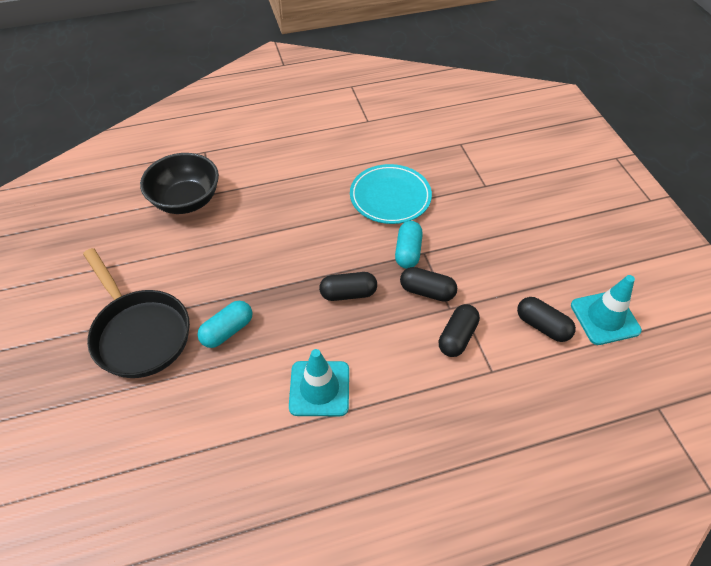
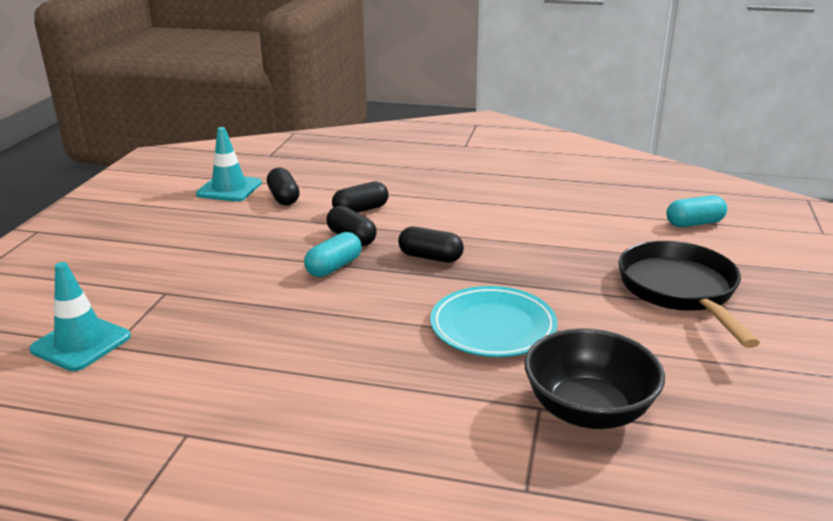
camera: 150 degrees left, 25 degrees down
(227, 330) = (577, 267): turquoise capsule -> turquoise capsule (694, 223)
(319, 388) = (507, 217): turquoise traffic cone -> turquoise traffic cone (81, 343)
(390, 197) = (290, 318): turquoise plate -> turquoise plate (493, 327)

